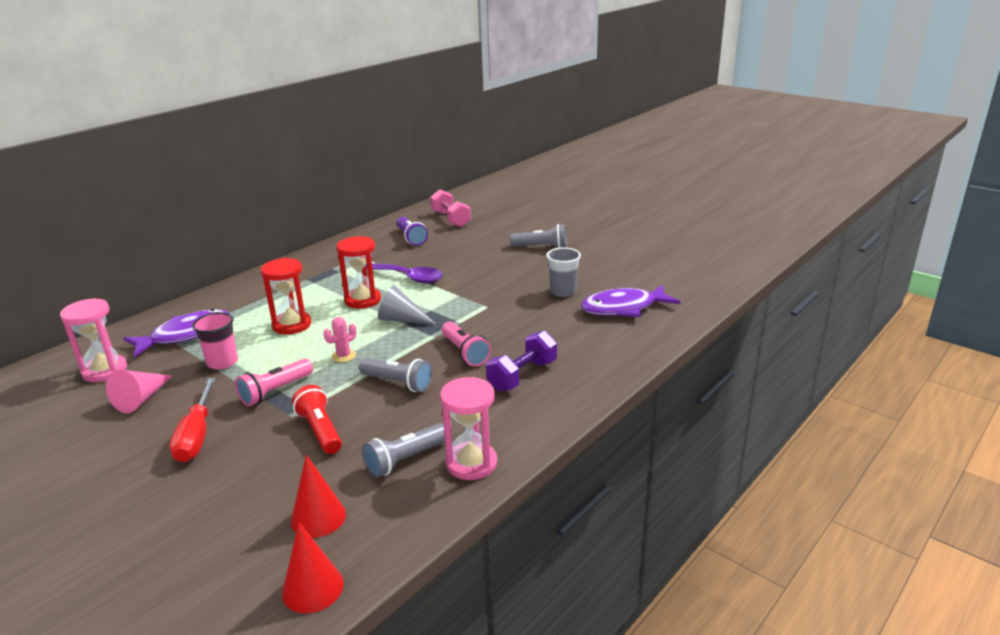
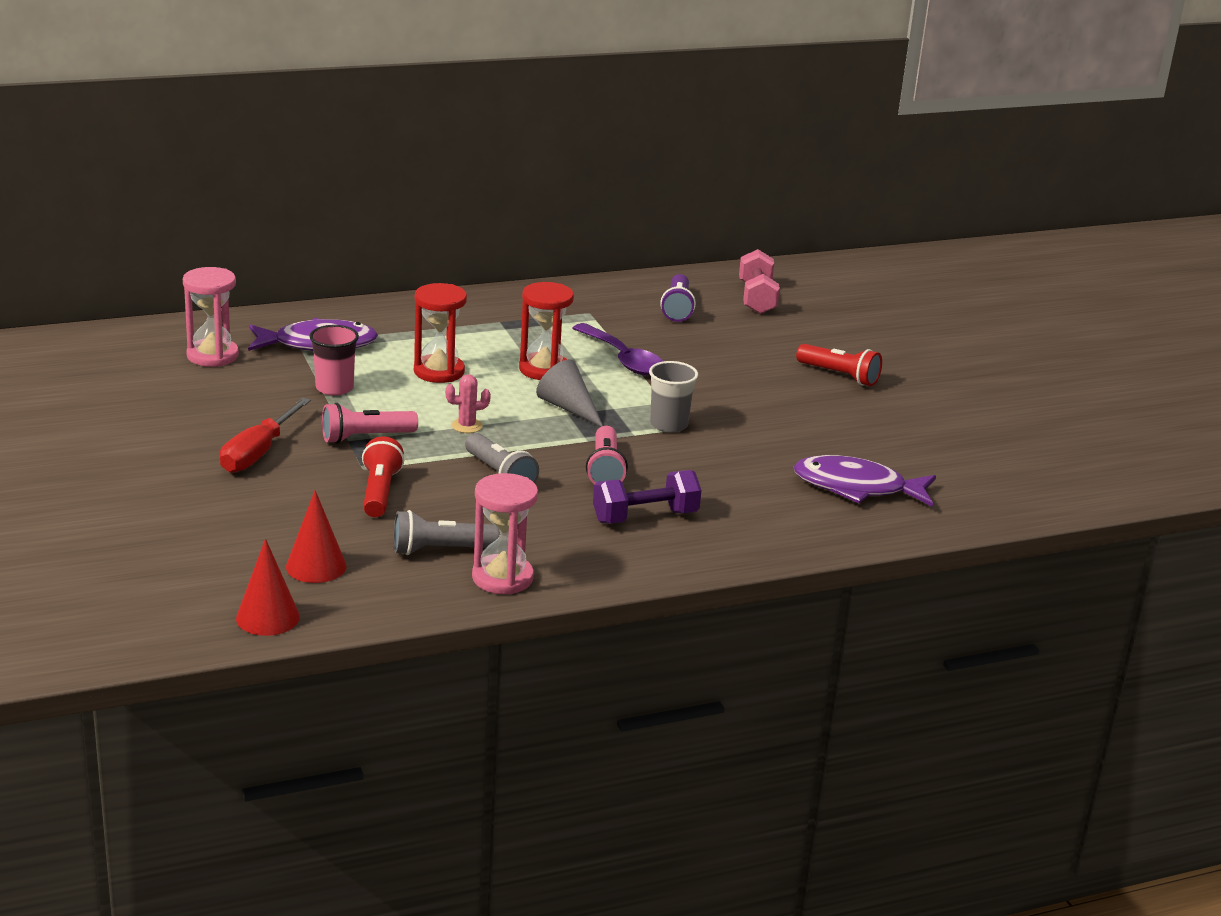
camera: 25 degrees right, 0 degrees up
(141, 399) = (230, 397): pink cone -> none
(541, 247) = (840, 376): grey flashlight -> red flashlight
(563, 291) = (801, 442): grey cup -> grey cup (668, 425)

